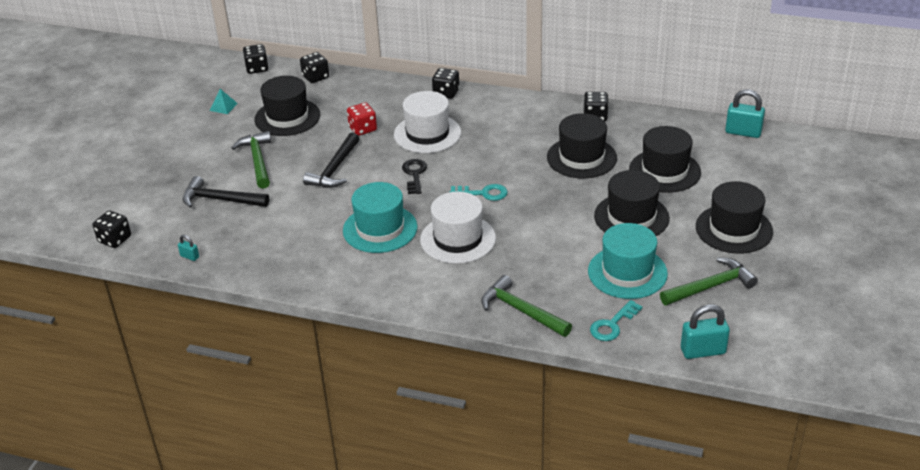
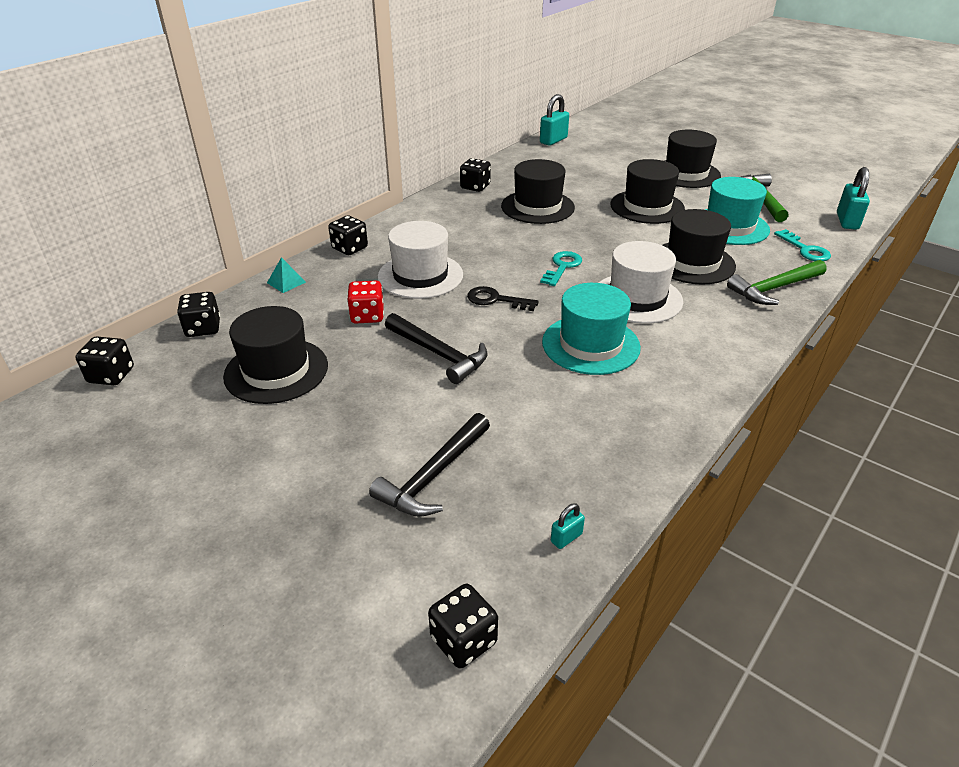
camera: 70 degrees left, 0 degrees up
(223, 107) = (177, 428): turquoise pyramid -> turquoise pyramid (286, 282)
(257, 160) = (360, 418): green hammer -> none
(664, 171) = (586, 179): black hat -> black hat (692, 262)

